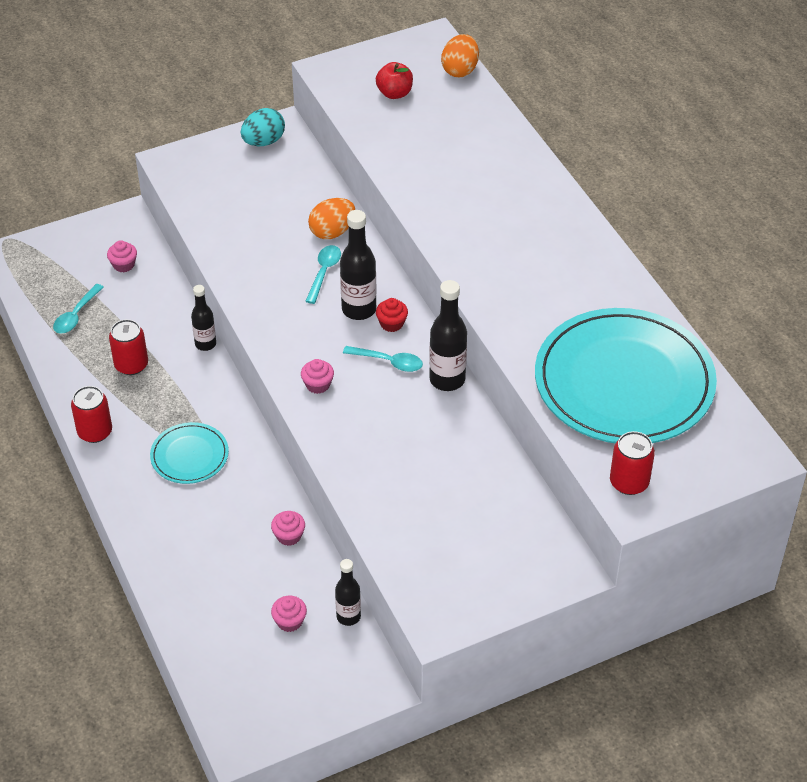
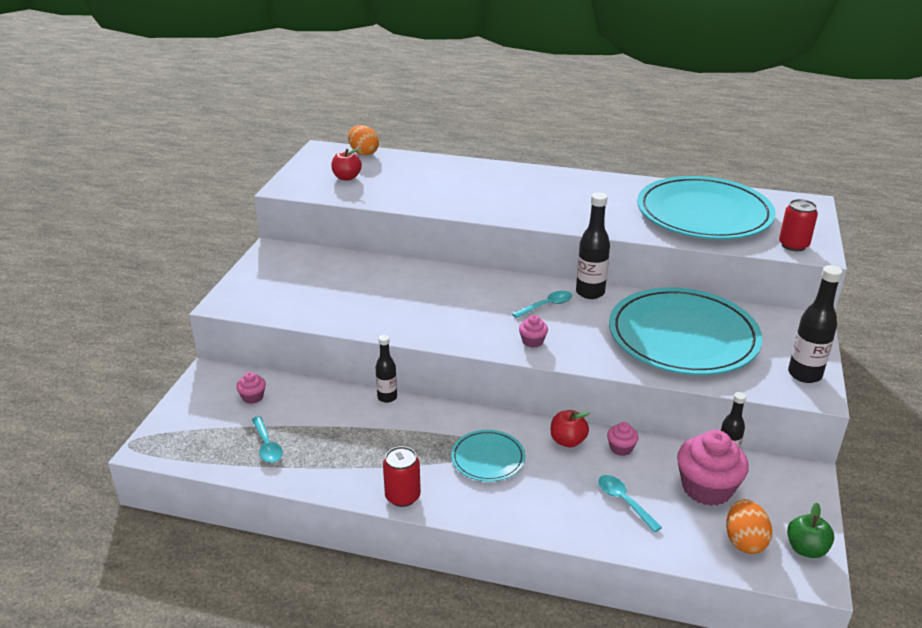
camera: 50 degrees left, 15 degrees down
(131, 365) = (358, 442): red can -> none
(263, 142) = (272, 261): turquoise egg -> none
(263, 495) = (567, 441): none -> red apple
(270, 724) = (806, 549): none -> green apple
(289, 621) = (707, 488): pink cupcake -> pink cupcake, size x2.10
(324, 272) = (430, 293): turquoise spoon -> turquoise spoon (624, 501)
(332, 232) = (397, 274): orange egg -> orange egg (744, 541)
(359, 309) = (483, 295): black bottle -> black bottle (804, 374)
(391, 323) = (513, 289): red cupcake -> none
(439, 485) = (683, 336): none -> turquoise plate

